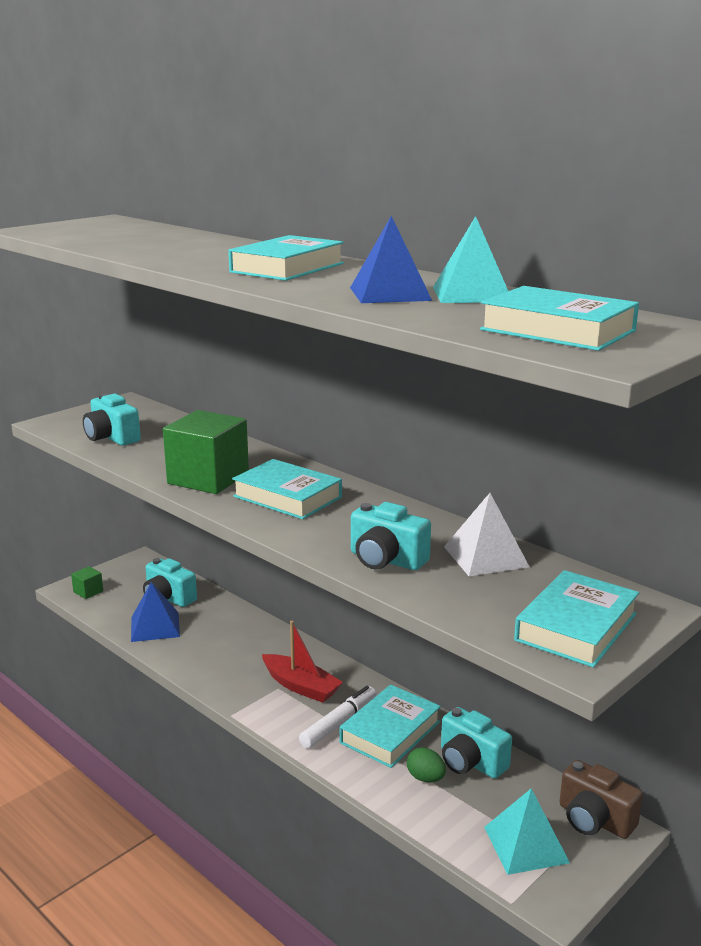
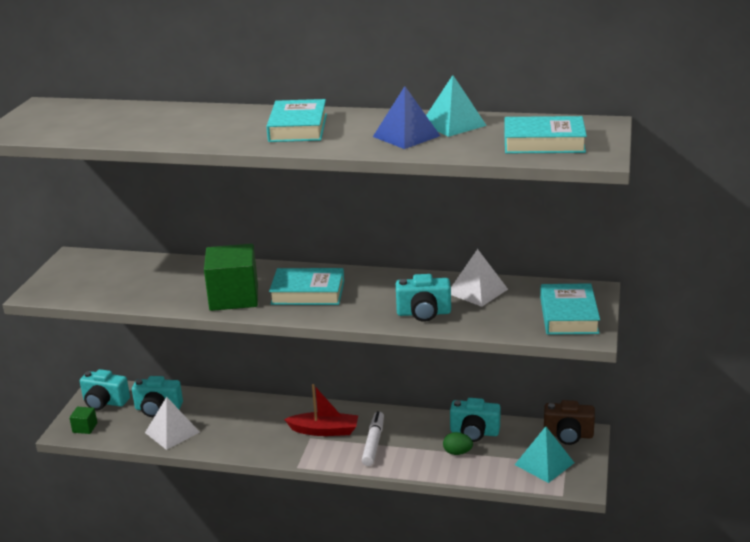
camera: 30 degrees left, 5 degrees up
(112, 438) = (110, 289): turquoise camera -> turquoise camera (105, 402)
(155, 626) = (172, 432): blue pyramid -> white pyramid
(390, 732) = (411, 435): turquoise book -> none

